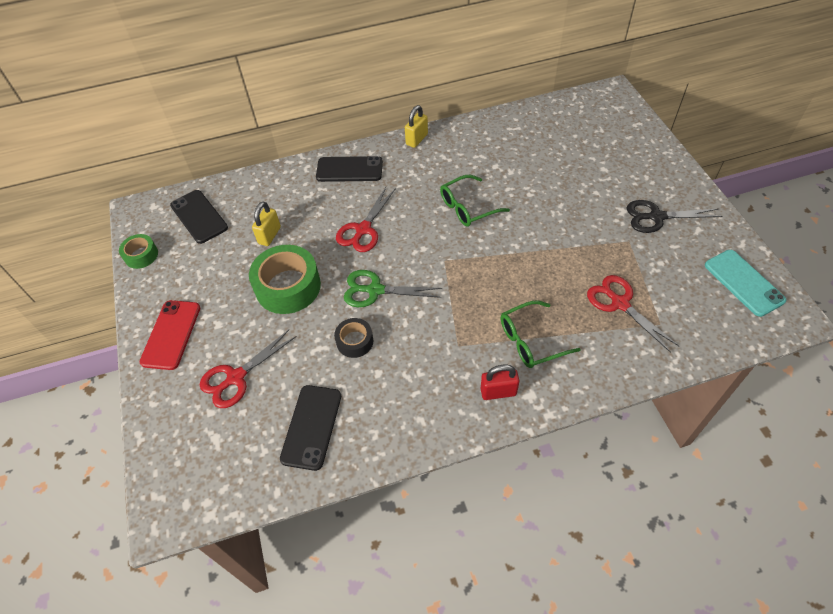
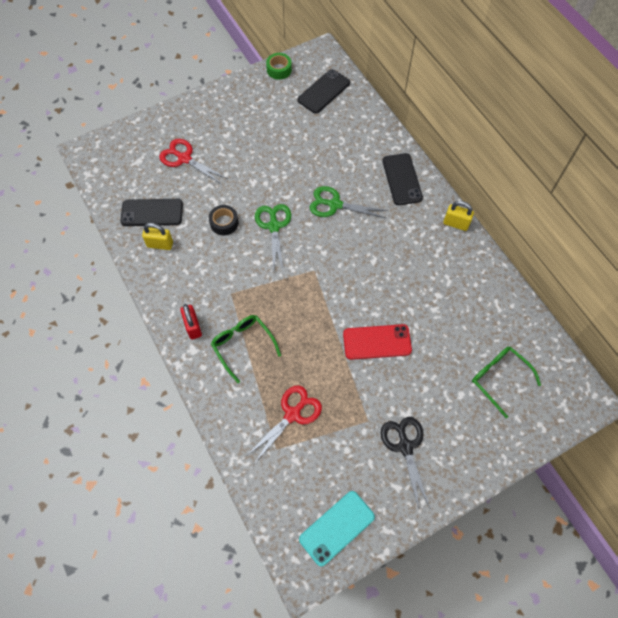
camera: 75 degrees right, 10 degrees up
(171, 334) = (213, 111): red phone -> red phone (377, 342)
(269, 235) = (314, 142): yellow padlock -> yellow padlock (160, 244)
(288, 287) = (267, 168): green tape -> none
(363, 229) = (335, 204): red scissors -> green scissors
(467, 207) = (378, 279): green glasses -> green glasses (499, 378)

